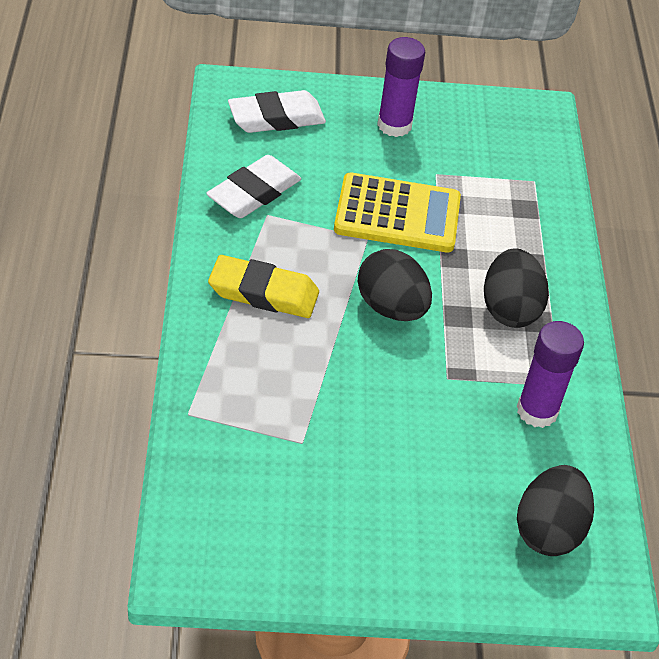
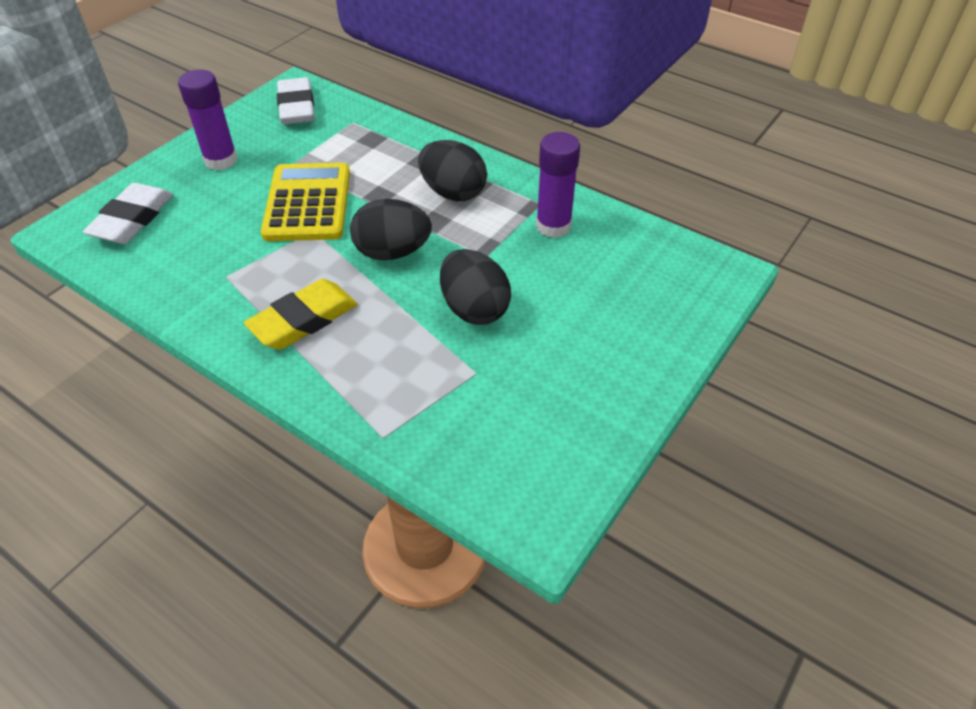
camera: 50 degrees left, 0 degrees up
(254, 192) = (193, 272): white eraser -> white eraser (296, 107)
(397, 214) = (308, 203): yellow calculator -> yellow calculator turned 45 degrees counterclockwise
(548, 530) = (659, 273): black egg -> black egg (474, 309)

